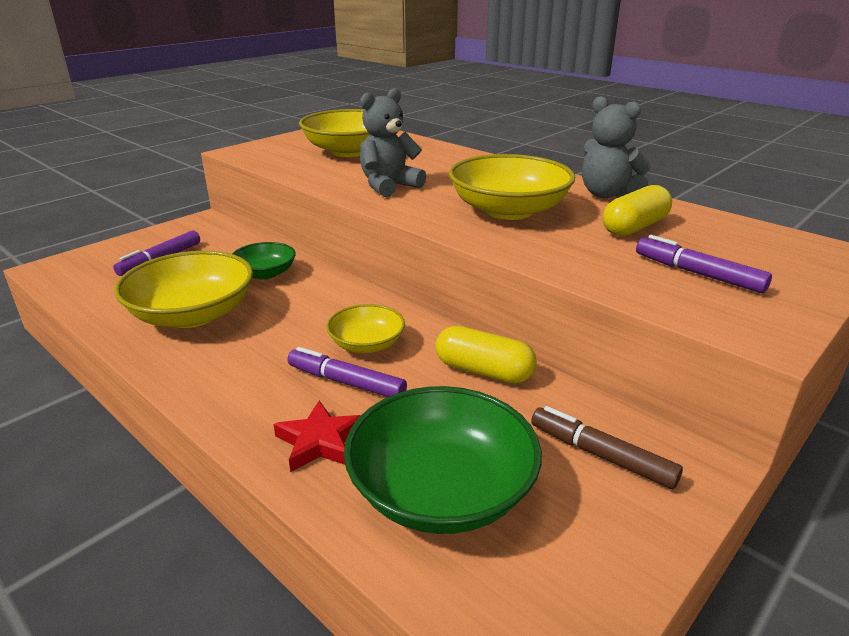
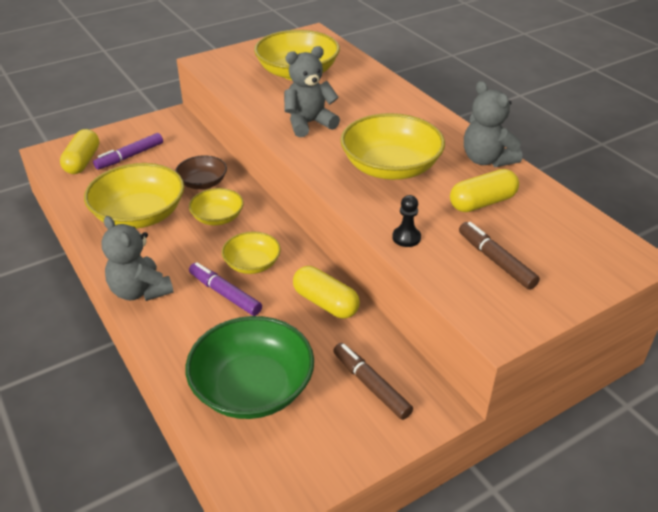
camera: 15 degrees right, 10 degrees up
(97, 271) = (82, 161): none -> yellow capsule
(223, 397) = (140, 291): none -> grey teddy bear
(265, 273) = (203, 183): green bowl -> brown bowl
(299, 304) = (217, 217): none -> yellow bowl
(320, 442) = (190, 337): red star -> none
(577, 266) = (406, 238): none -> black pawn
(698, 274) = (496, 261): purple marker -> brown marker

